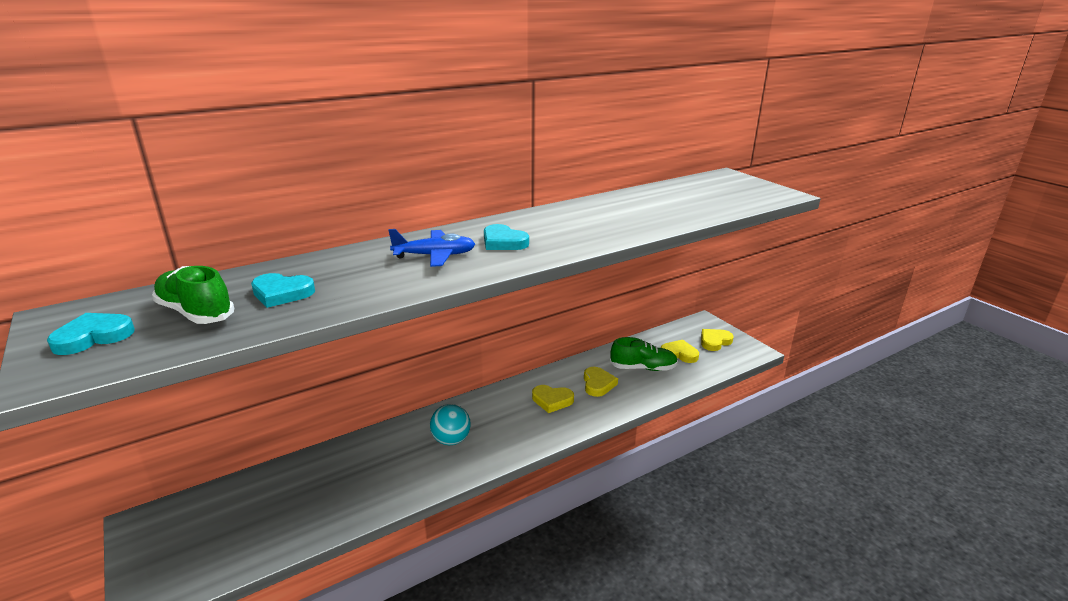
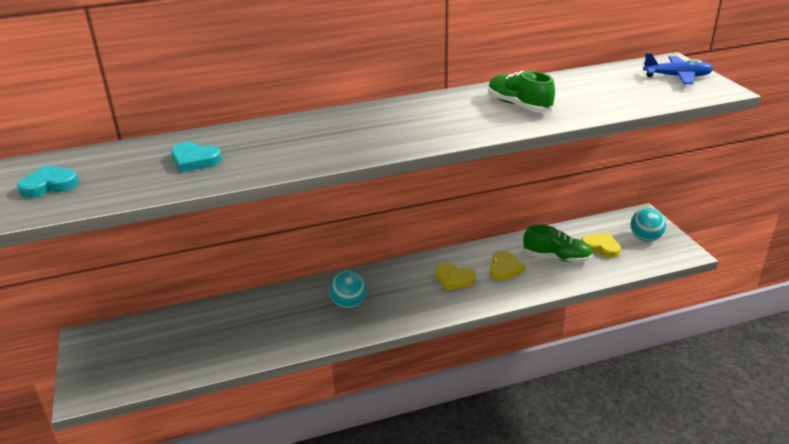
camera: 15 degrees right, 5 degrees up
(196, 312) = (125, 172): green shoe -> green shoe (519, 105)
(435, 256) = (332, 135): blue plane -> blue plane (677, 77)
(503, 242) = (400, 125): turquoise heart -> none
(714, 341) = (645, 238): yellow heart -> turquoise ball

